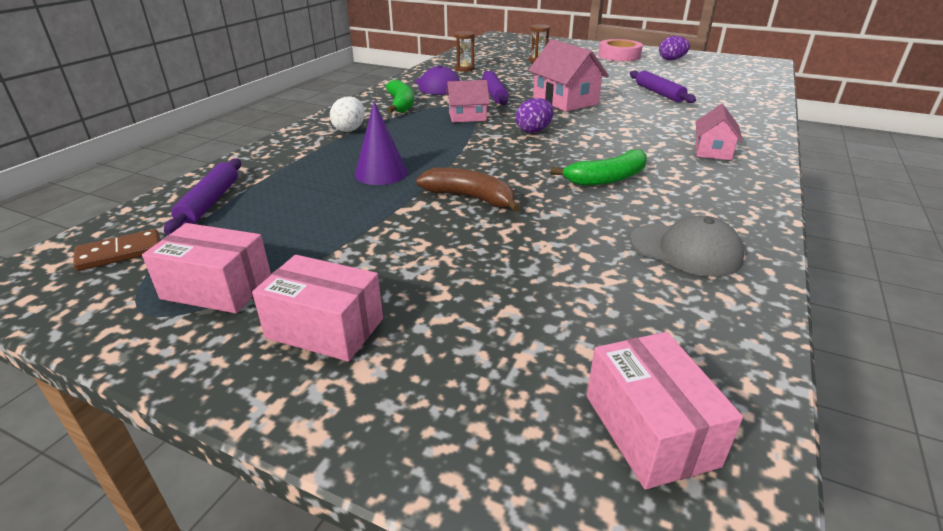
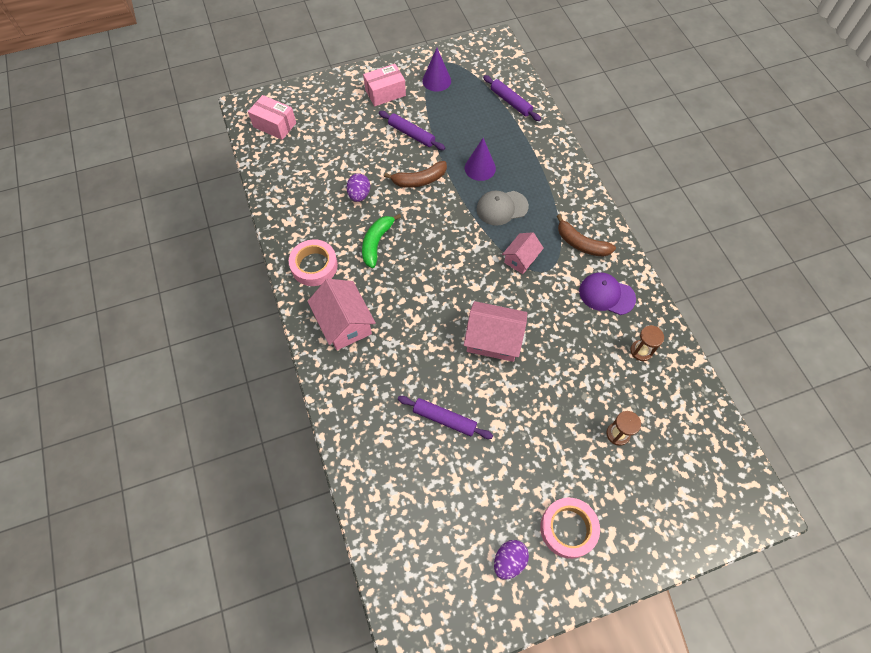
camera: 135 degrees right, 30 degrees up
(120, 253) = (490, 67): brown domino -> none
(217, 288) = (436, 80): pink box -> purple cone
(350, 129) = (557, 192): white egg -> none
(401, 104) = (581, 243): green banana -> brown banana
(494, 94) = (551, 312): purple rolling pin -> purple rolling pin (411, 134)
(533, 131) = (463, 270): purple egg -> purple egg (359, 195)
(685, 250) = (306, 208): grey cap -> grey cap (501, 208)
(713, 151) = (344, 323): pink house -> pink house, size x1.62
(719, 196) = (314, 266): none -> pink tape

